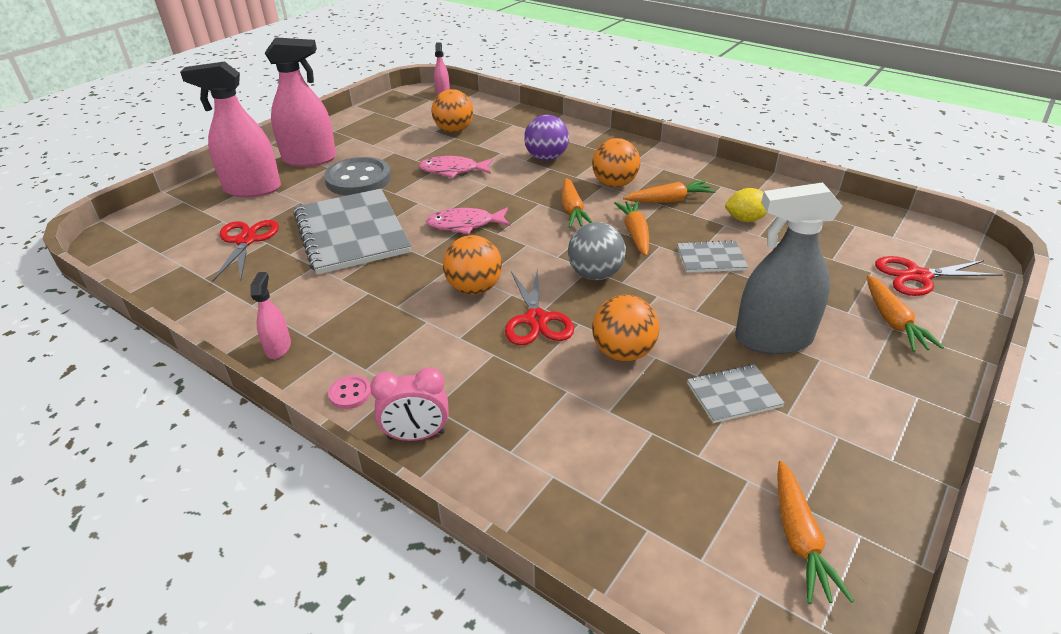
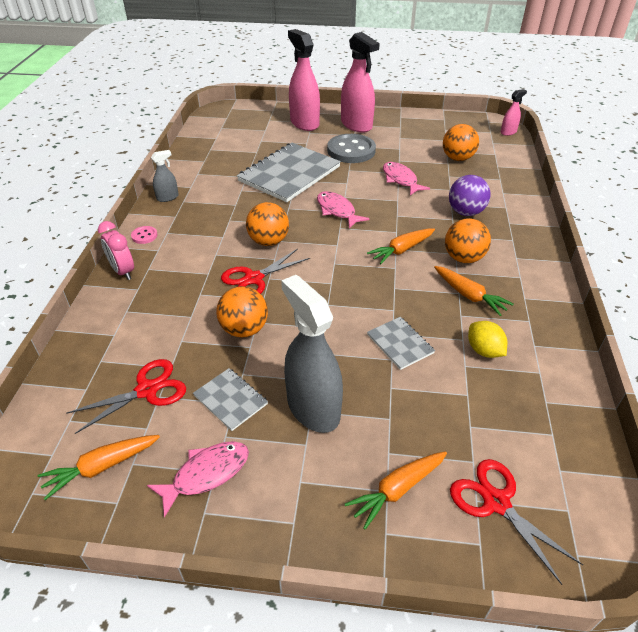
camera: 60 degrees right, 5 degrees up
(246, 240) = (252, 145): red scissors -> red scissors (147, 390)
(278, 347) = (167, 197): pink spray bottle -> grey spray bottle
(595, 274) = (326, 288): grey ball -> none
(635, 234) = (398, 291): orange carrot -> none
(838, 443) = (206, 474): none -> pink fish

